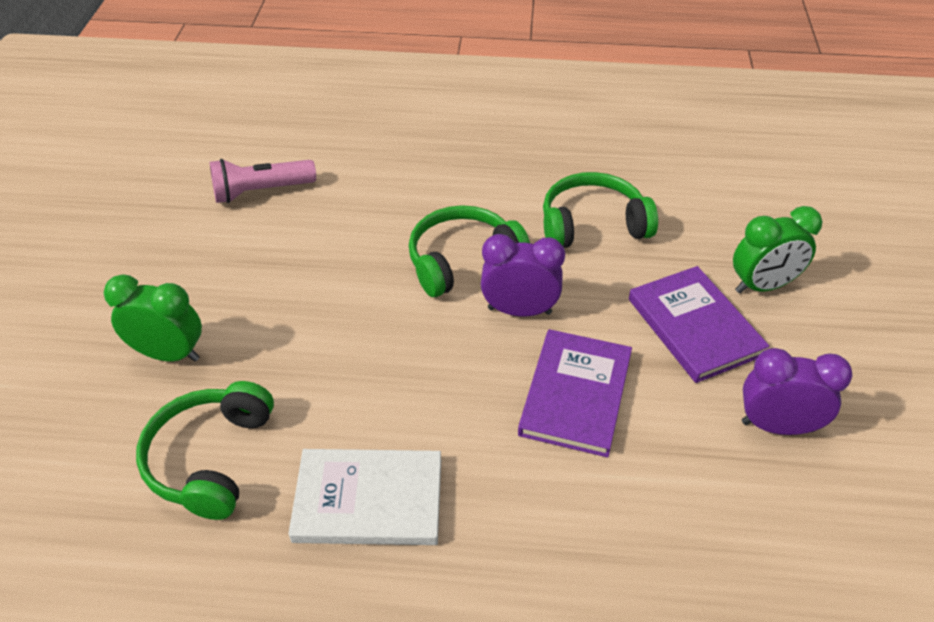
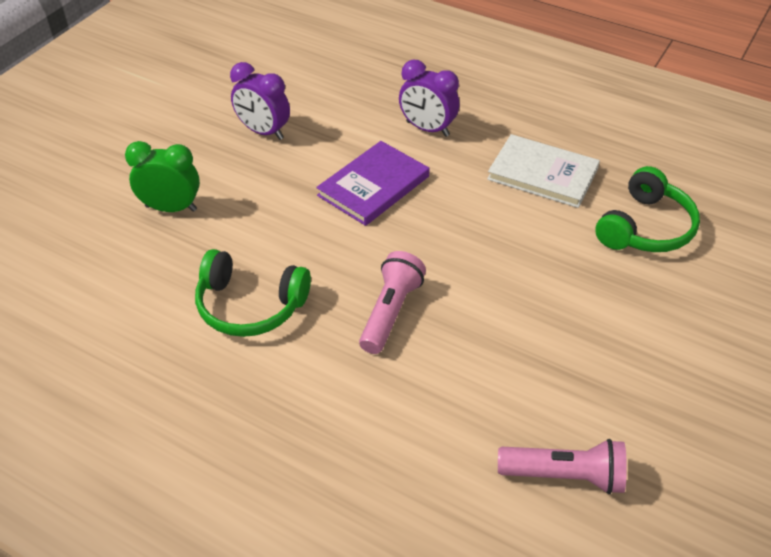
camera: 155 degrees left, 0 degrees up
(169, 354) = (676, 314): green clock -> none
(462, 261) = (390, 312): green headphones -> pink flashlight
(519, 310) = (371, 253): purple clock -> purple clock (427, 129)
(694, 326) = (252, 199): purple book -> none

